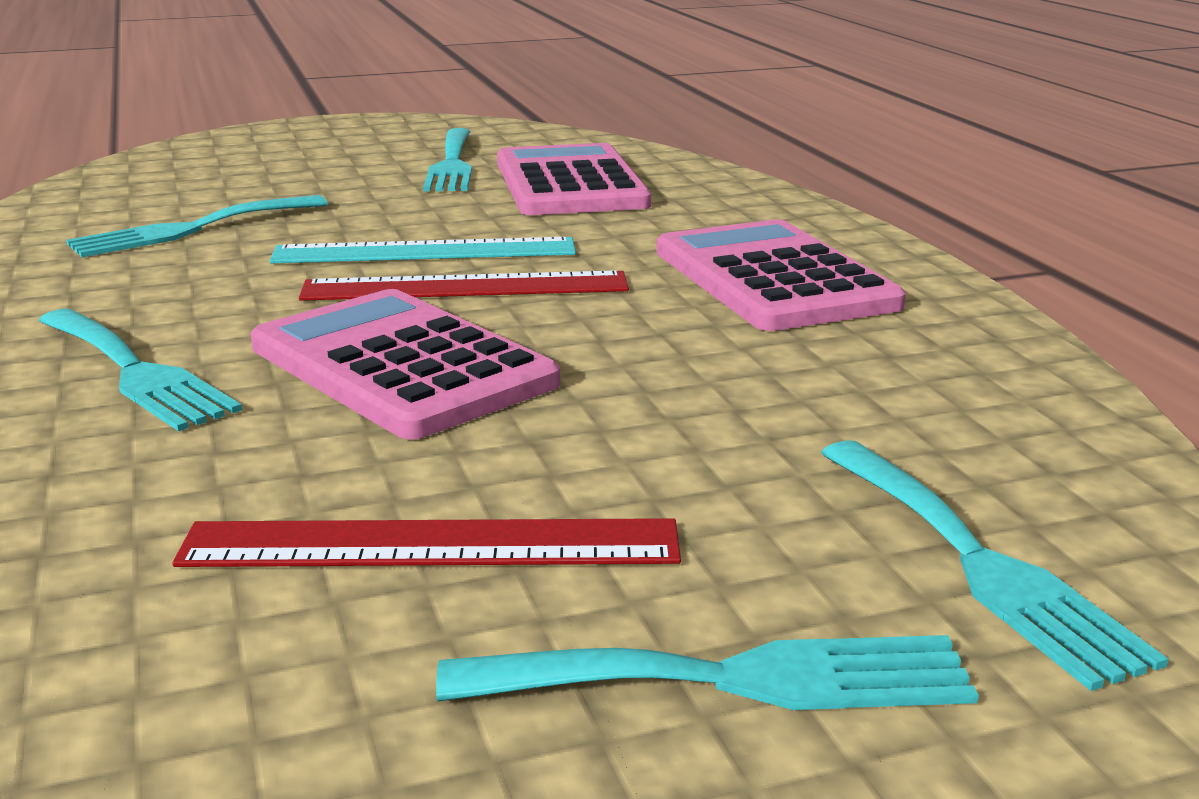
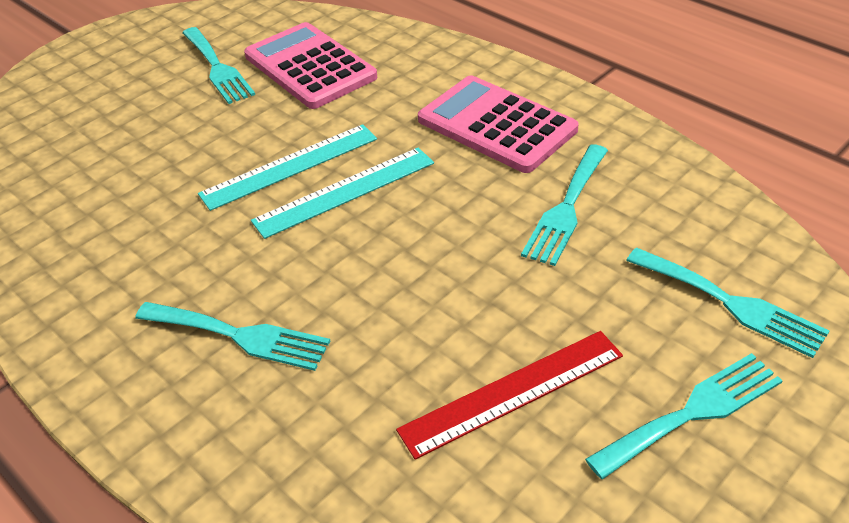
camera: 25 degrees left, 20 degrees up
(191, 229) = (122, 194): turquoise fork -> turquoise fork (566, 208)
(401, 365) = (376, 272): pink calculator -> none
(465, 287) = (345, 192): red ruler -> turquoise ruler

